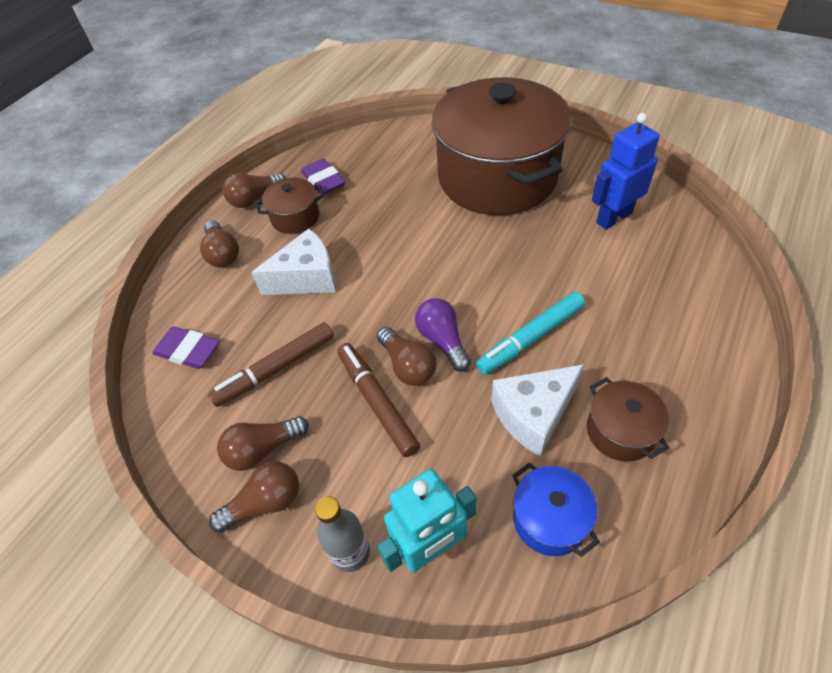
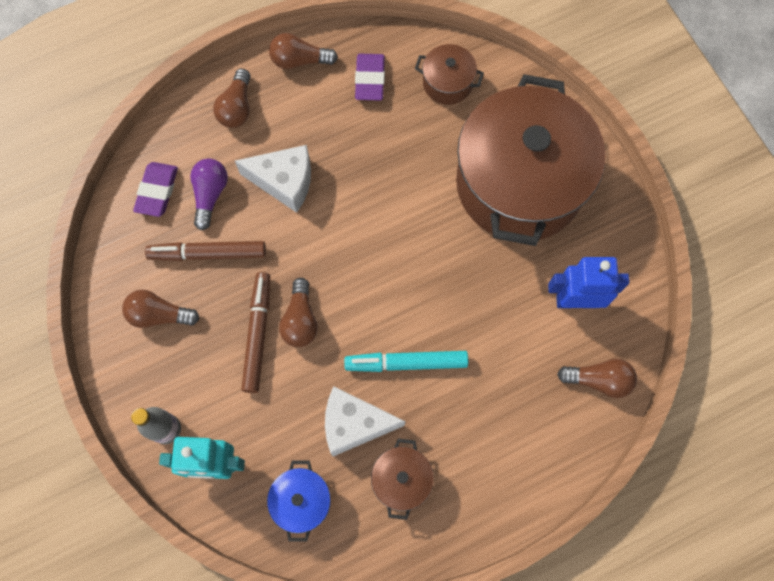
camera: 30 degrees right, 20 degrees up
(188, 351) = (157, 191): purple eraser -> purple eraser turned 45 degrees clockwise
(265, 503) = (137, 356): brown light bulb -> brown light bulb (598, 380)
(295, 217) = (318, 107): brown pot -> brown pot (447, 83)
(442, 340) = (341, 317): purple light bulb -> purple light bulb (210, 195)

